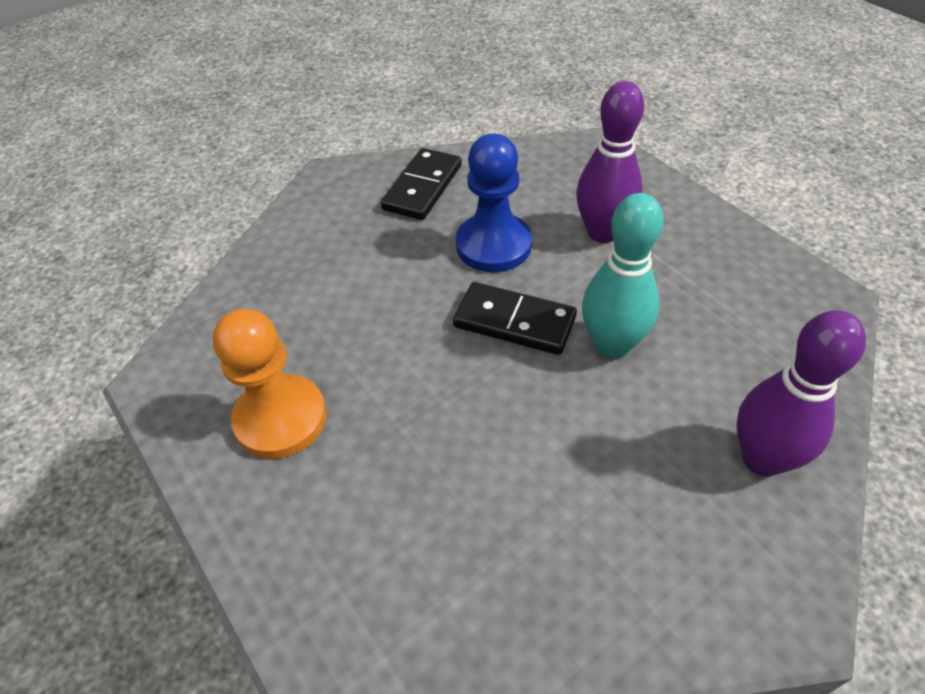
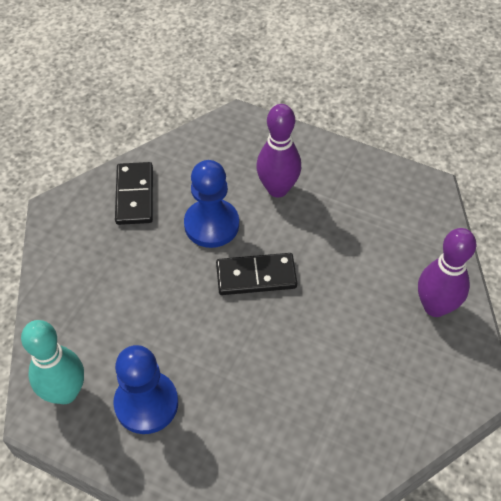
camera: 30 degrees left, 5 degrees up
(281, 418) = (146, 403): orange pawn -> blue pawn
(612, 345) = (323, 269): turquoise bowling pin -> turquoise bowling pin (65, 392)

